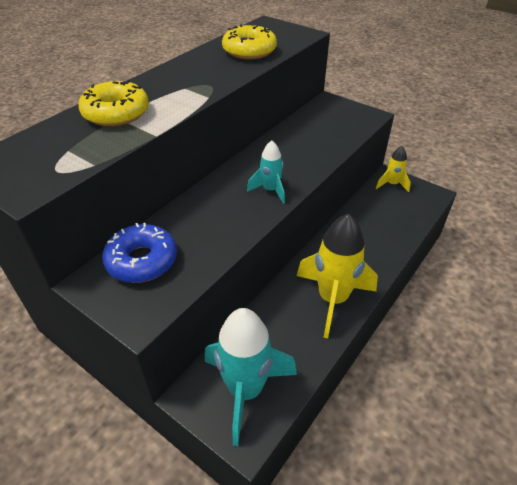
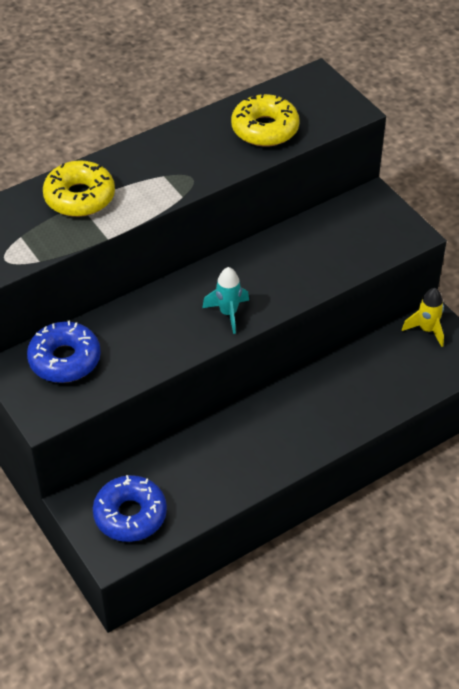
camera: 20 degrees right, 5 degrees up
(245, 390) = (130, 514): turquoise rocket -> blue donut
(332, 299) = (264, 453): yellow rocket -> none

